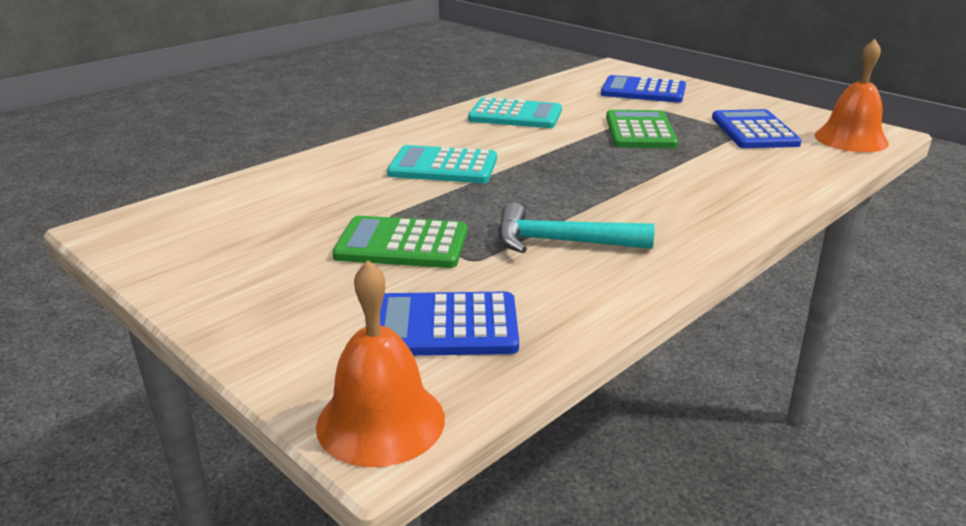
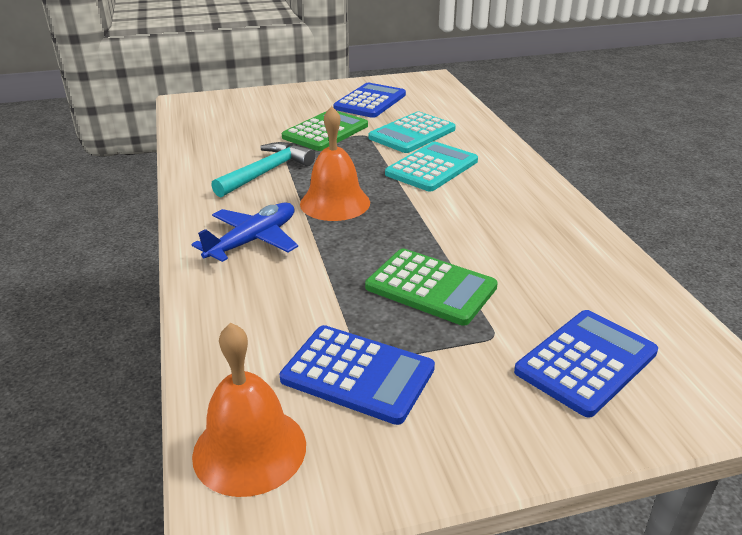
camera: 120 degrees right, 5 degrees up
(380, 421) = (193, 102): orange bell -> orange bell (335, 203)
(444, 326) = (233, 124): blue calculator -> blue calculator (370, 101)
(515, 115) = (539, 232): turquoise calculator -> turquoise calculator (412, 134)
(692, 202) = (253, 240): none -> blue plane

